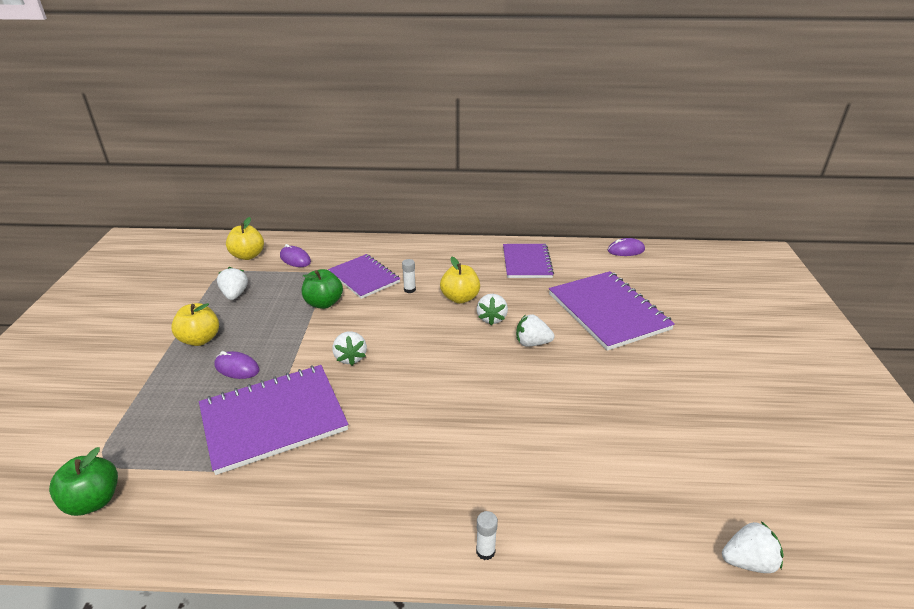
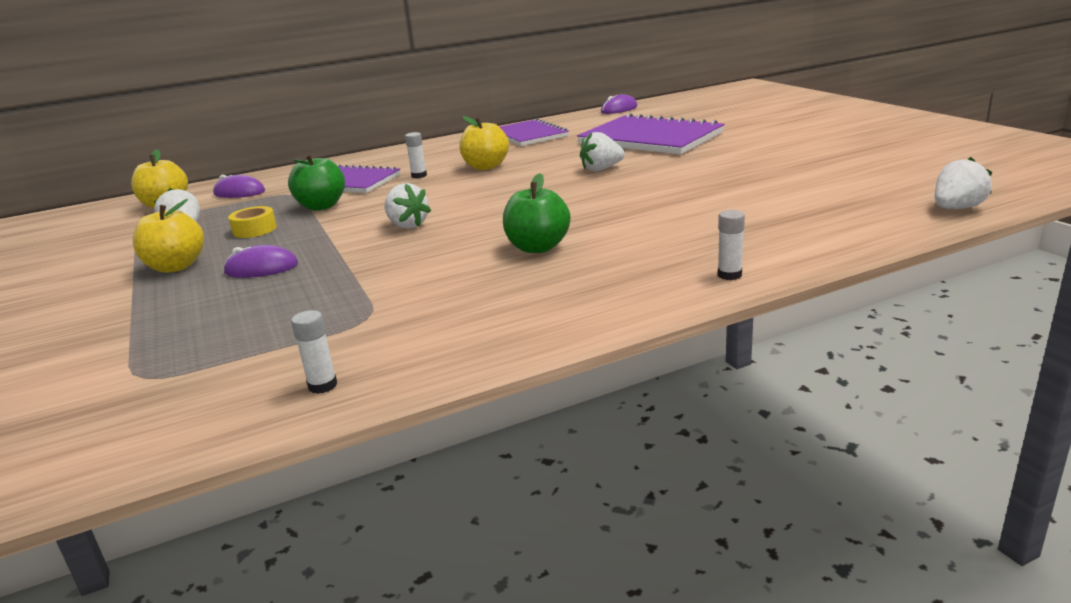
camera: 25 degrees left, 10 degrees down
(93, 501) = (174, 406): green apple -> green apple (538, 247)
(167, 529) = (322, 385): none -> white glue stick
(268, 314) = (254, 230): none -> yellow tape
(273, 419) = (364, 282): purple notebook -> none
(491, 318) = (538, 168): white strawberry -> none

